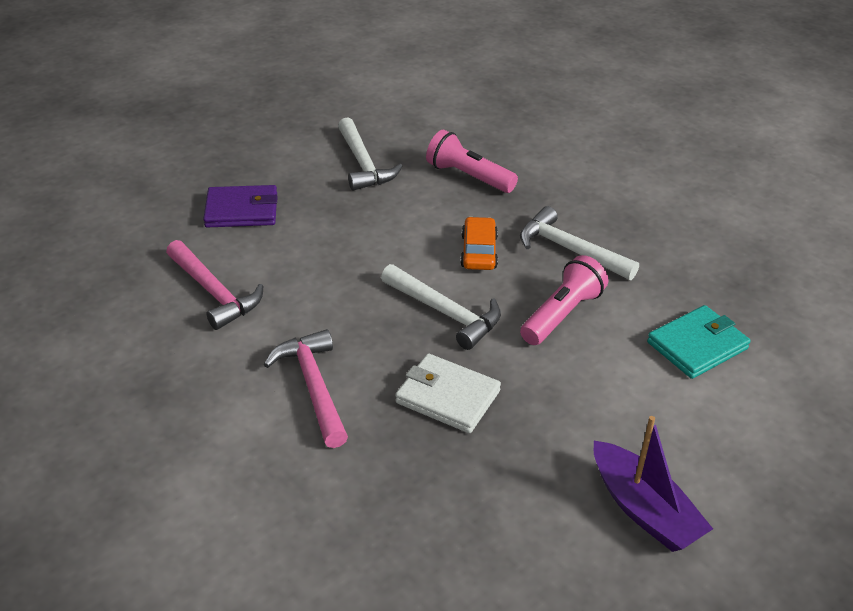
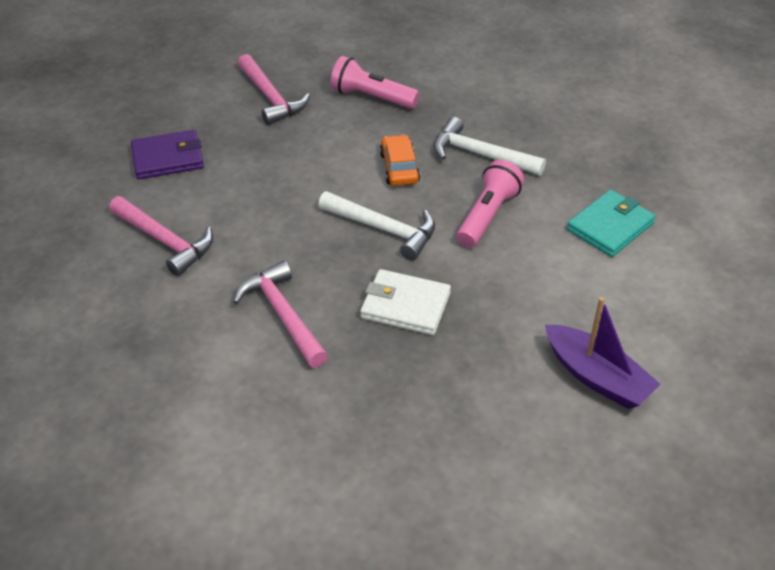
camera: 10 degrees left, 5 degrees up
(363, 164) = (270, 97): white hammer -> pink hammer

